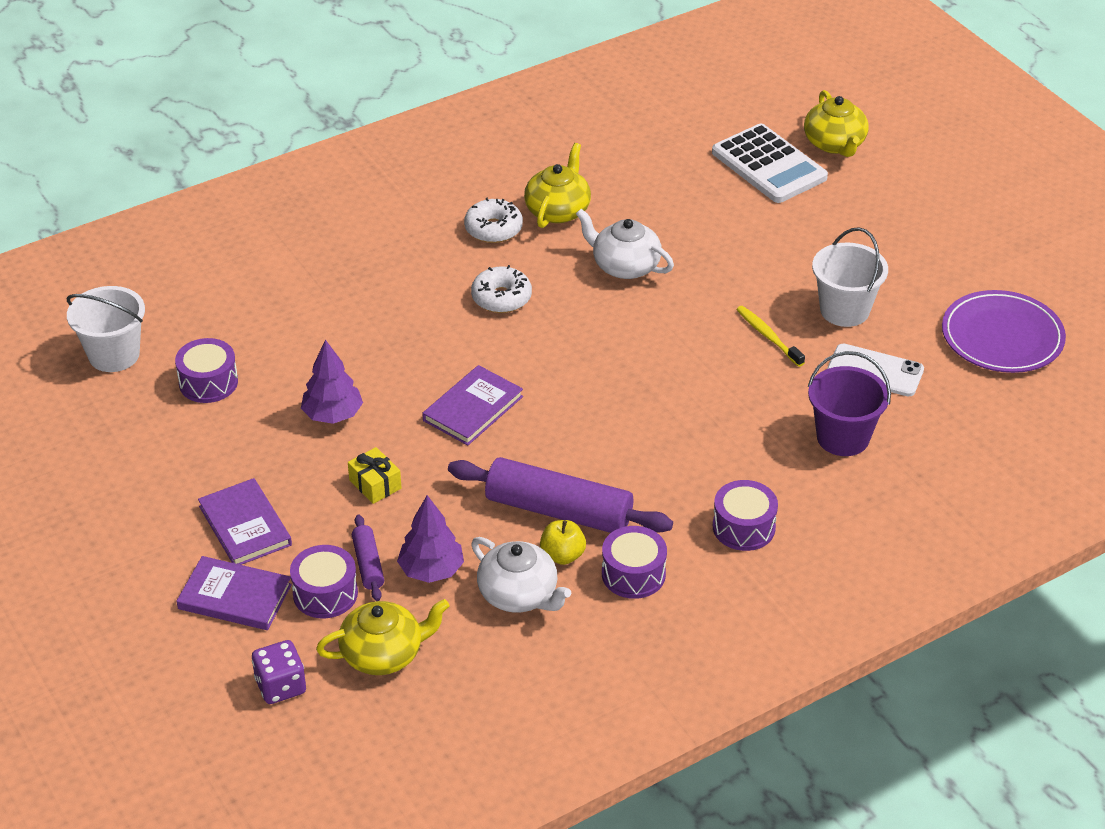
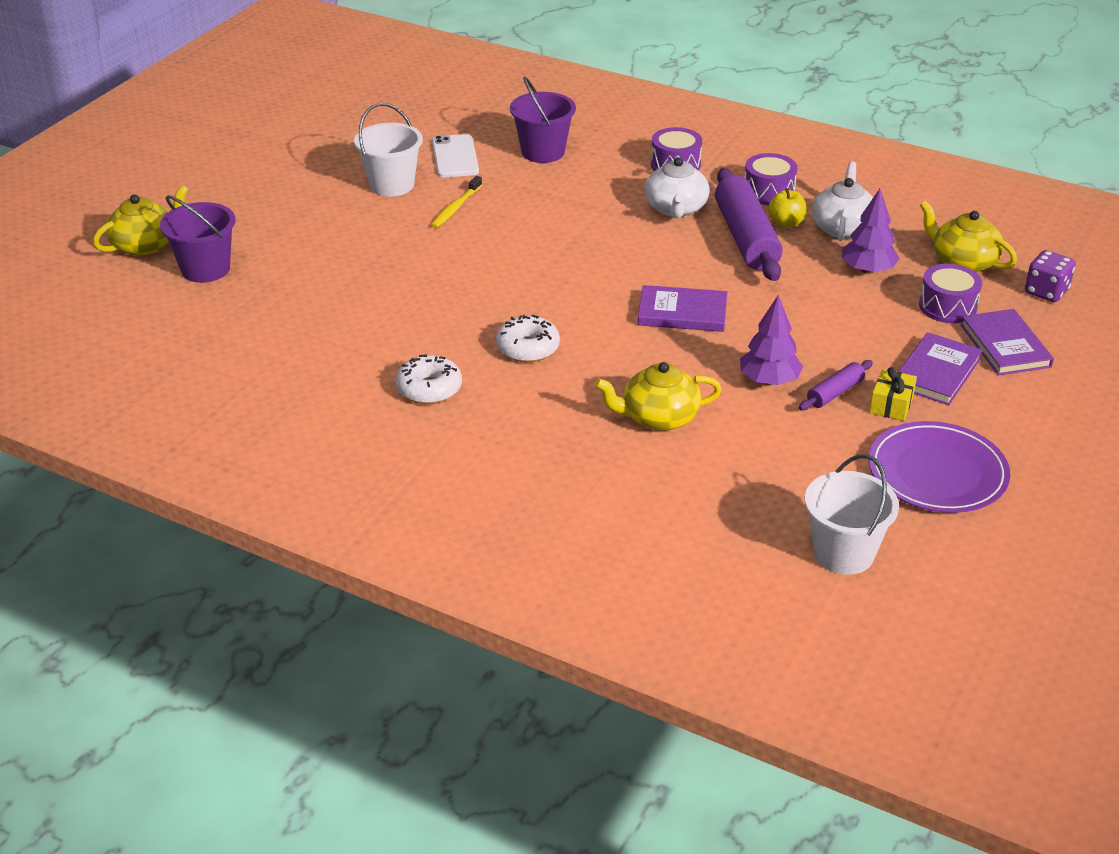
camera: 120 degrees left, 5 degrees down
(208, 382) = (810, 471): purple drum -> none
(368, 564) = (897, 299): purple rolling pin -> purple rolling pin (835, 393)
(375, 484) = (818, 327): yellow gift -> yellow gift (891, 405)
(558, 210) = (368, 361): yellow teapot -> yellow teapot (658, 417)
(625, 266) = (423, 299): white teapot -> white teapot (676, 209)
(768, 165) = (205, 269): white calculator -> purple bucket
(1002, 337) = (367, 120): purple plate -> purple plate (937, 473)

